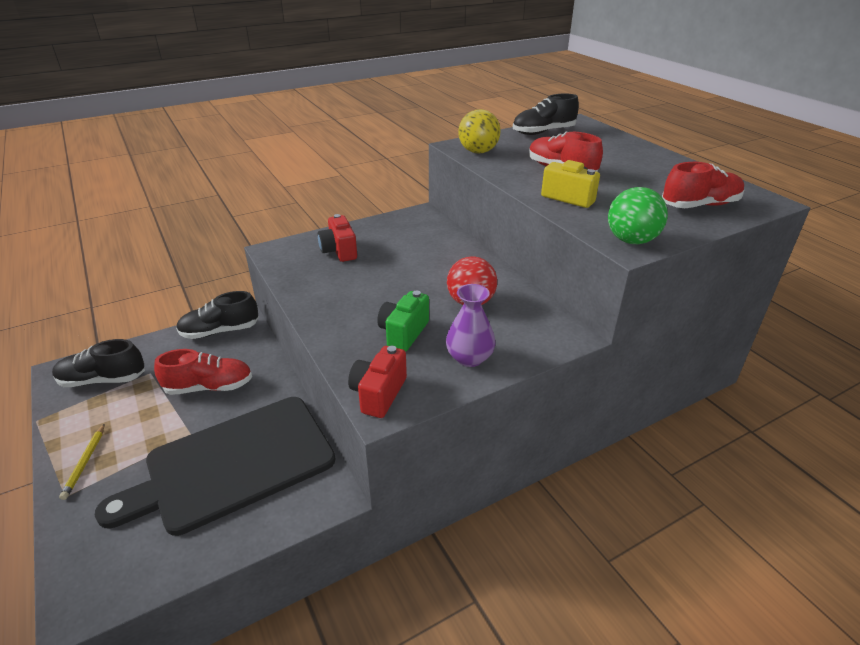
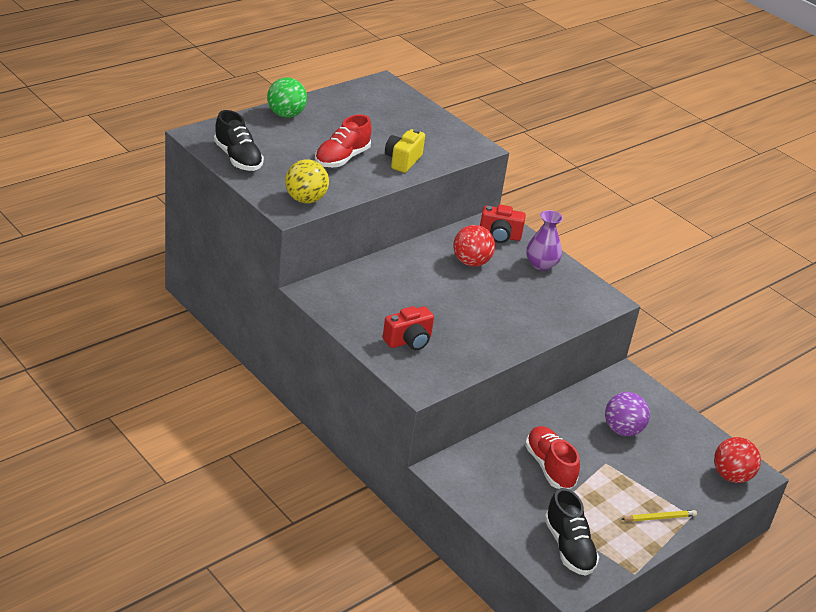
camera: 105 degrees left, 0 degrees up
(93, 570) = (731, 476): none -> red ball
(220, 331) = (468, 481): black shoe -> none
(234, 464) = (622, 430): black cutting board -> purple ball
(378, 394) = (596, 302): red camera -> red camera (499, 236)
(403, 333) = (525, 295): green camera -> none
(631, 240) = (468, 145): green ball -> green ball (286, 115)
(699, 205) = (399, 109): red shoe -> none

